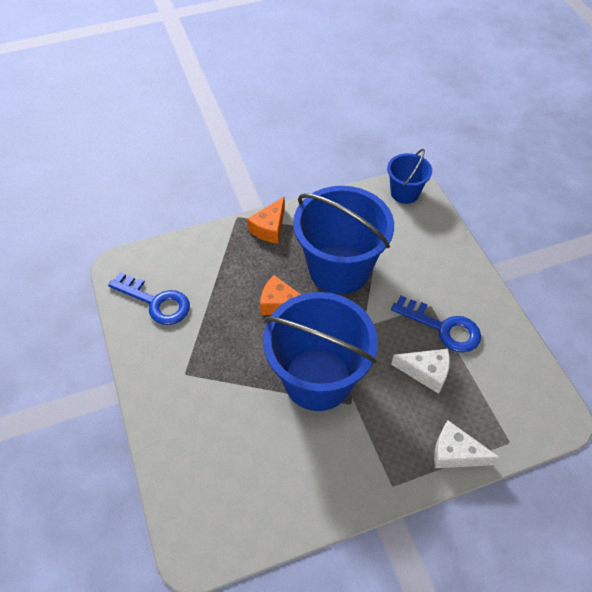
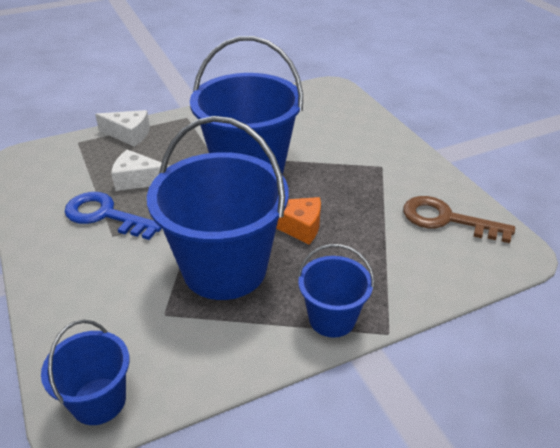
camera: 175 degrees right, 15 degrees down
(156, 302) = (447, 219): blue key -> brown key
(269, 228) = (332, 318): orange cheese -> blue bucket

